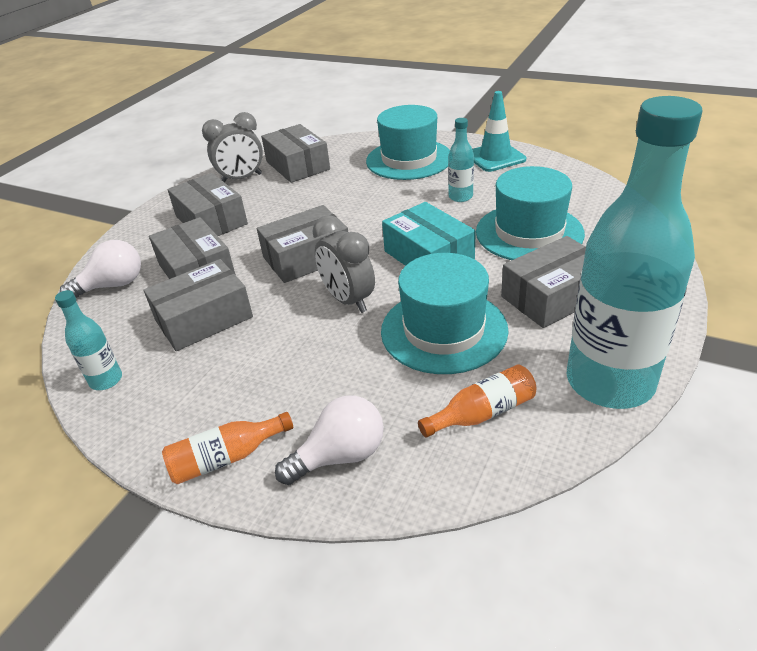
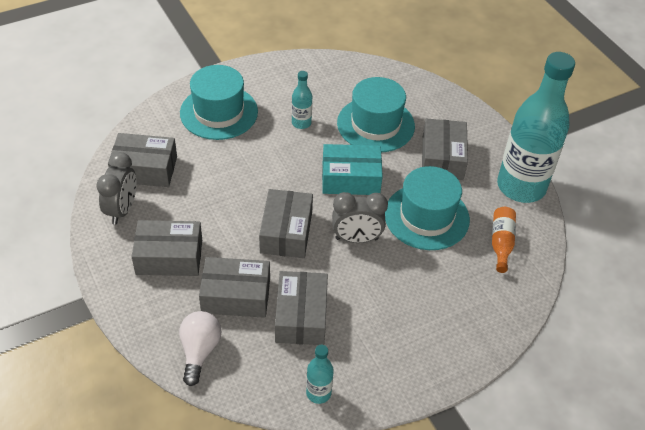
camera: 60 degrees left, 10 degrees up
(226, 458) = (444, 360): orange bottle -> none
(340, 456) = (483, 312): white light bulb -> none
(495, 157) = (272, 76): turquoise traffic cone -> none

